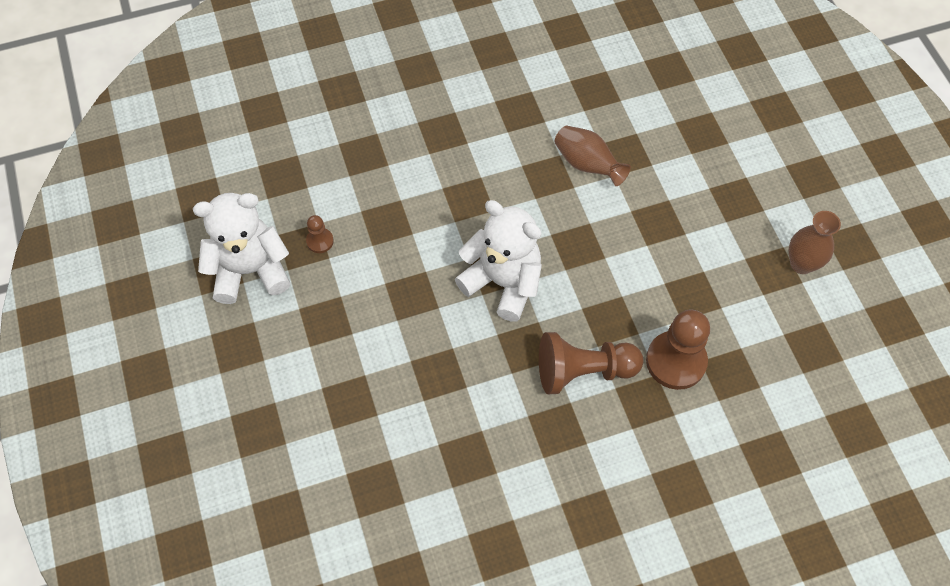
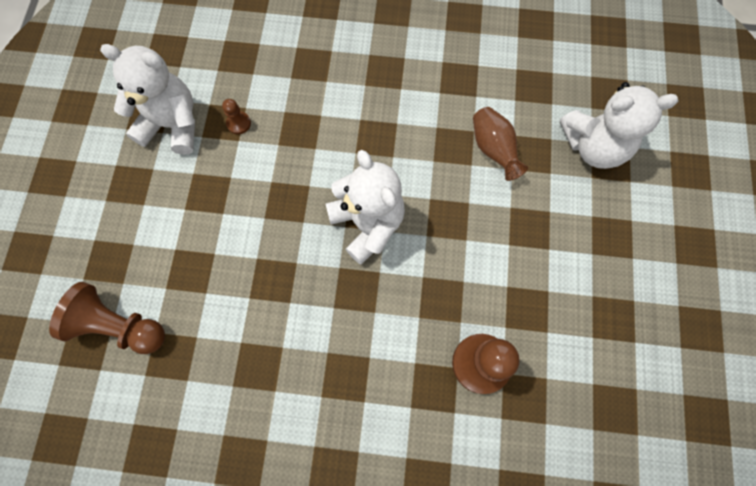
camera: 25 degrees right, 10 degrees up
(583, 371) = (395, 334): brown pawn -> brown pawn (119, 326)
(679, 124) = (593, 146): none -> white teddy bear
(801, 264) = (643, 324): brown vase -> none

